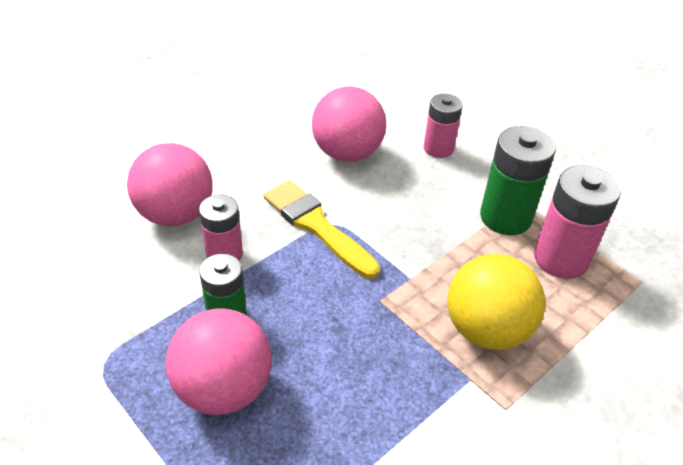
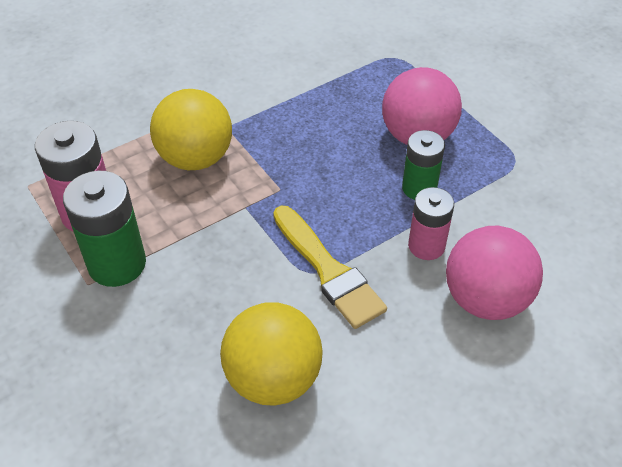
camera: 170 degrees left, 5 degrees up
(347, 153) = (273, 378): pink ball -> yellow ball
(438, 148) = (147, 376): pink battery -> none

